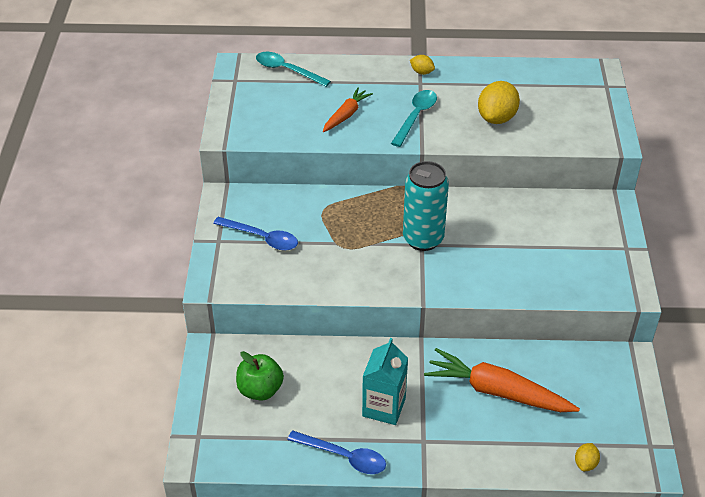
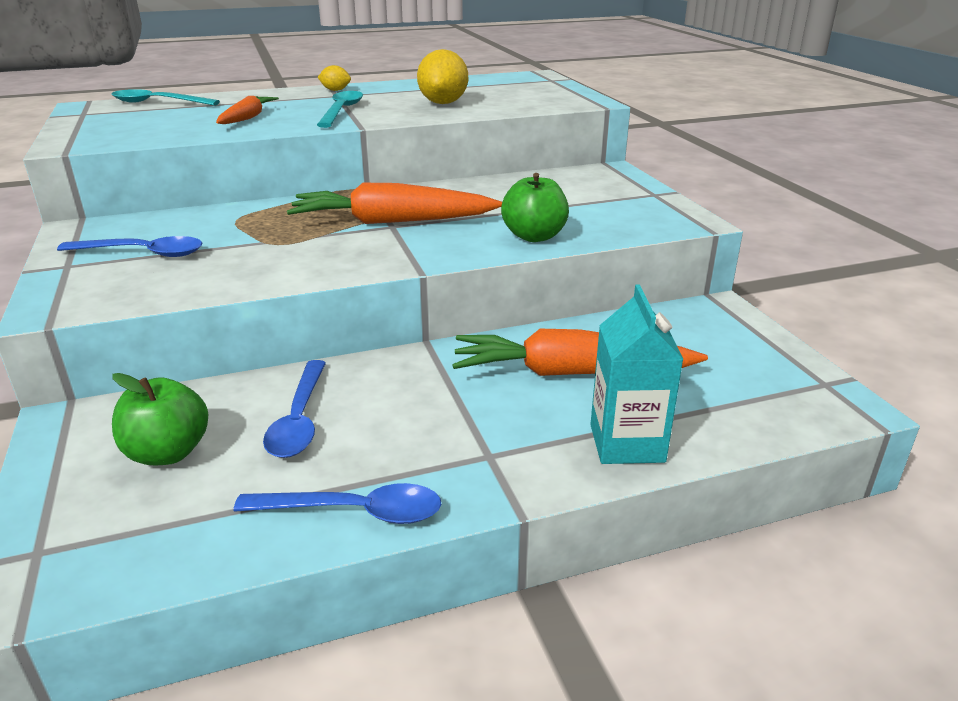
camera: 20 degrees left, 15 degrees down
(330, 385) = (299, 420): none -> blue spoon
(384, 407) = (402, 427): turquoise carton -> turquoise carton (627, 443)
(423, 239) = (391, 222): turquoise can -> orange carrot
(511, 282) = (534, 236): none -> green apple
(585, 463) = (758, 424): yellow lemon -> none

